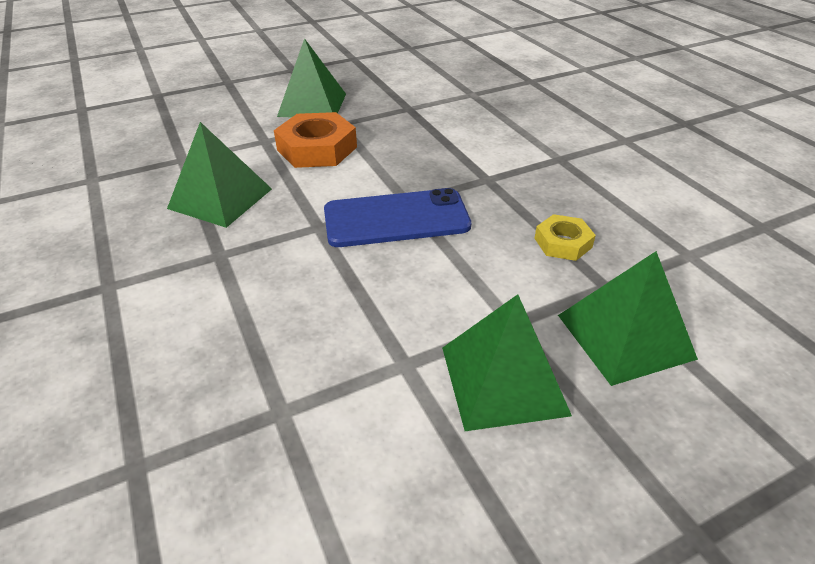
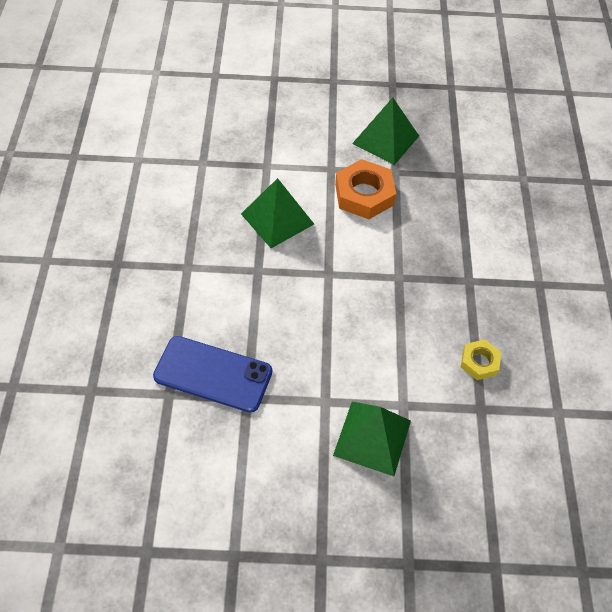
camera: 25 degrees right, 15 degrees up
(396, 218) = (382, 290): blue phone -> blue phone (213, 374)
(625, 336) = (463, 447): green pyramid -> none

